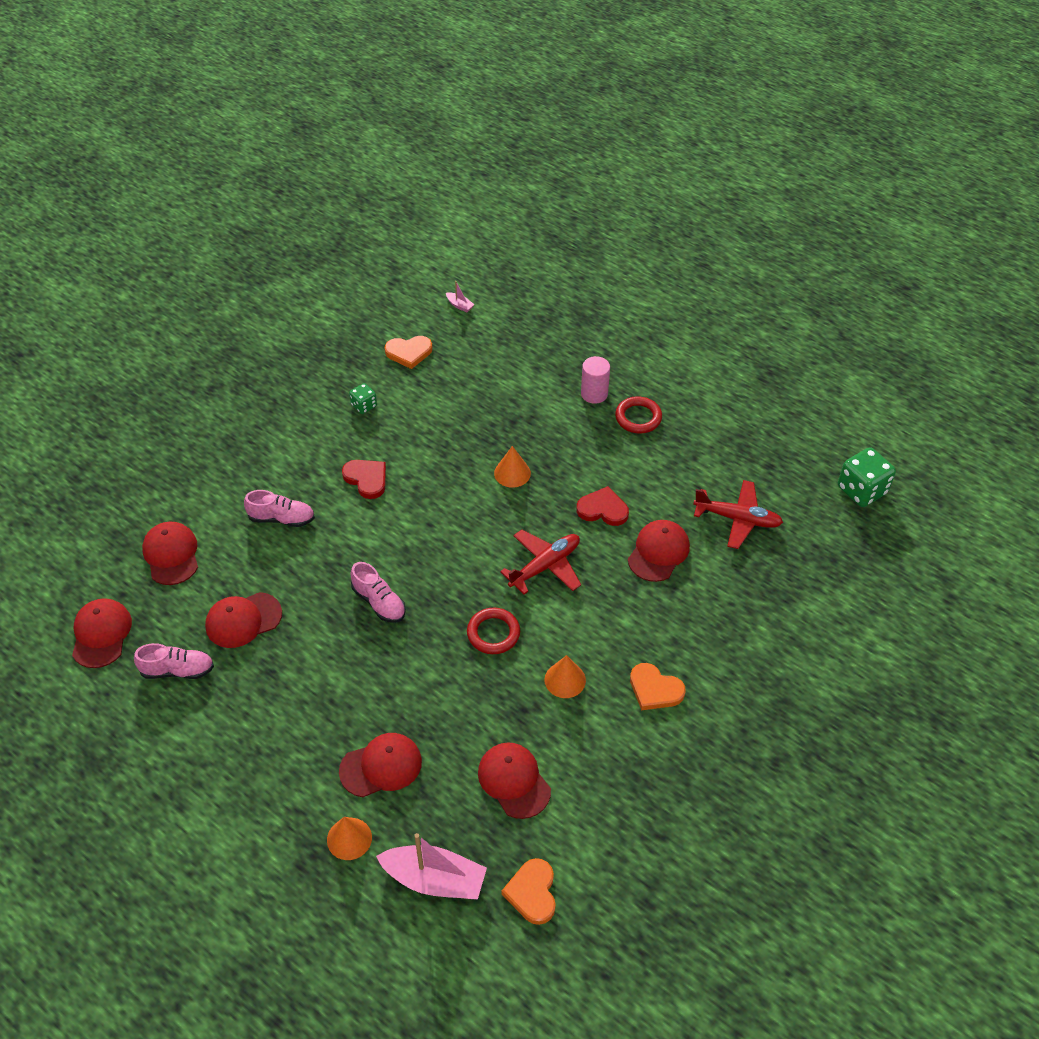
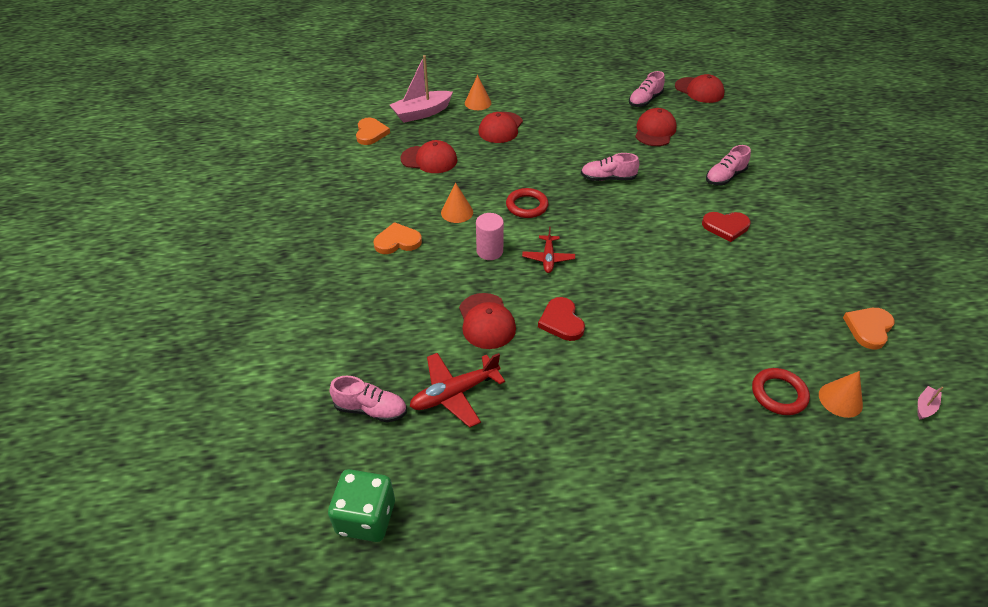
camera: 135 degrees right, 5 degrees down
(171, 555) = (737, 129): red cap -> none
(364, 406) = (814, 266): green dice -> none
(459, 305) = (925, 406): pink boat -> pink boat turned 135 degrees clockwise
(512, 473) = (655, 298): orange cone -> orange cone (840, 399)
(532, 892) = (371, 133): orange heart -> orange heart turned 45 degrees clockwise
(545, 566) = (548, 258): red plane -> red plane, size x0.66
(594, 394) = (699, 415): pink cylinder -> pink cylinder (489, 251)
(603, 509) = (561, 321): red heart -> red heart turned 105 degrees clockwise
(638, 418) = (637, 422): red ring -> red ring (778, 394)
(807, 551) = (371, 409): none -> pink shoe

